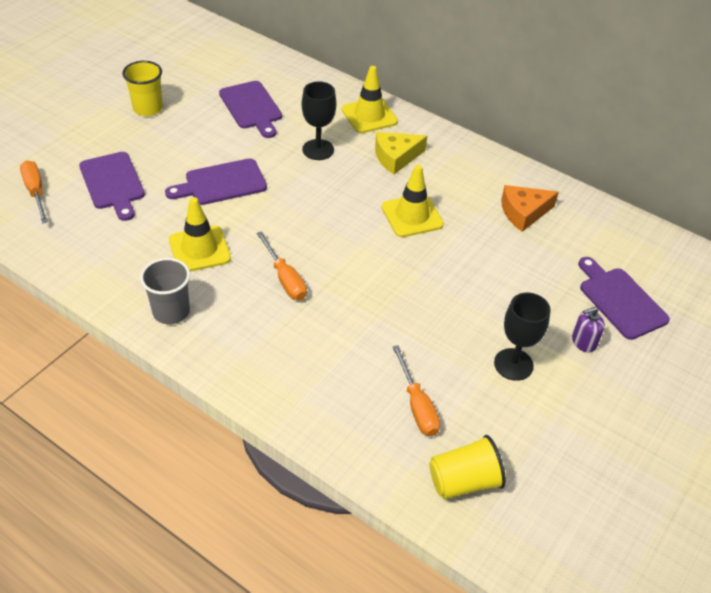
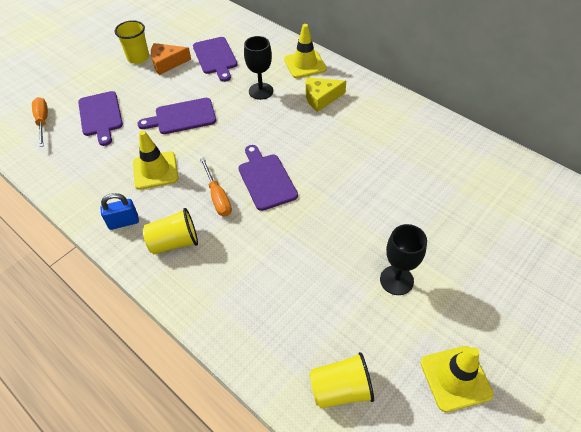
camera: 10 degrees right, 5 degrees up
(171, 312) = (123, 222): grey cup -> blue padlock
(240, 333) = (174, 242): none -> yellow cup
(412, 216) = (327, 146): yellow traffic cone -> yellow traffic cone (455, 378)
(417, 405) = (309, 314): orange screwdriver -> none
(523, 213) = (419, 146): orange cheese -> orange cheese (167, 63)
(583, 342) = (460, 262): purple soap dispenser -> none
(620, 300) = (495, 225): purple cutting board -> purple cutting board (266, 179)

